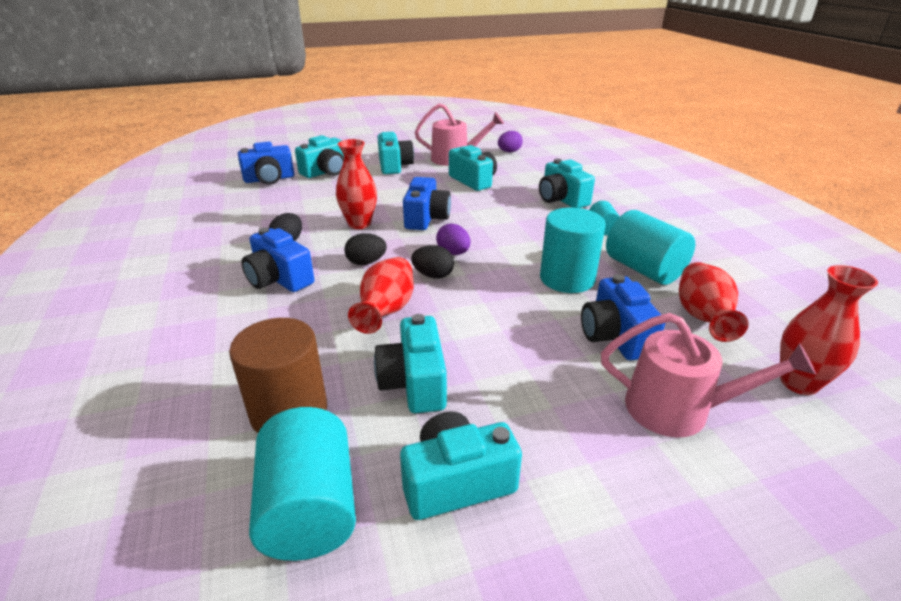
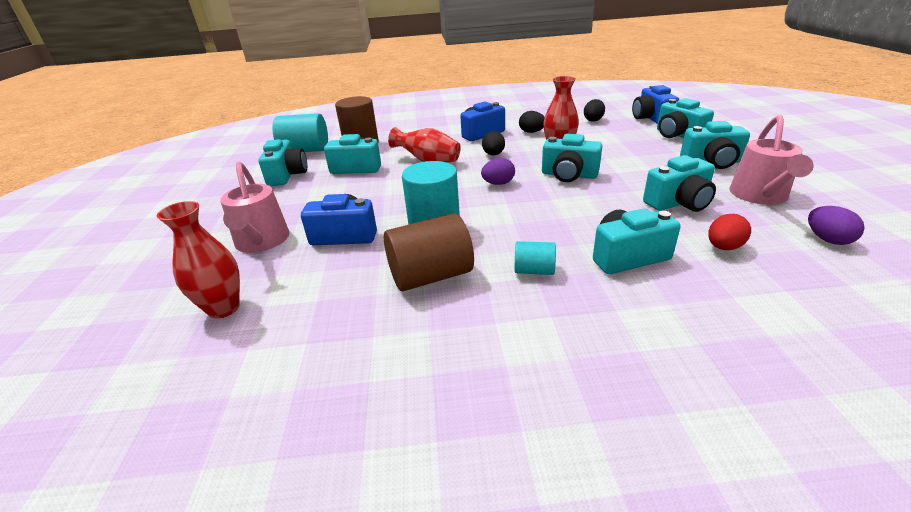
camera: 105 degrees right, 0 degrees up
(426, 218) = (569, 175): blue camera -> turquoise camera
(433, 275) = (465, 175): black egg -> black egg (593, 120)
(532, 174) = (723, 247): none -> red egg
(643, 269) = (431, 276): turquoise cylinder -> brown cylinder
(677, 409) = (262, 242): pink watering can -> pink watering can turned 45 degrees counterclockwise
(702, 318) = (334, 287): red vase -> none

